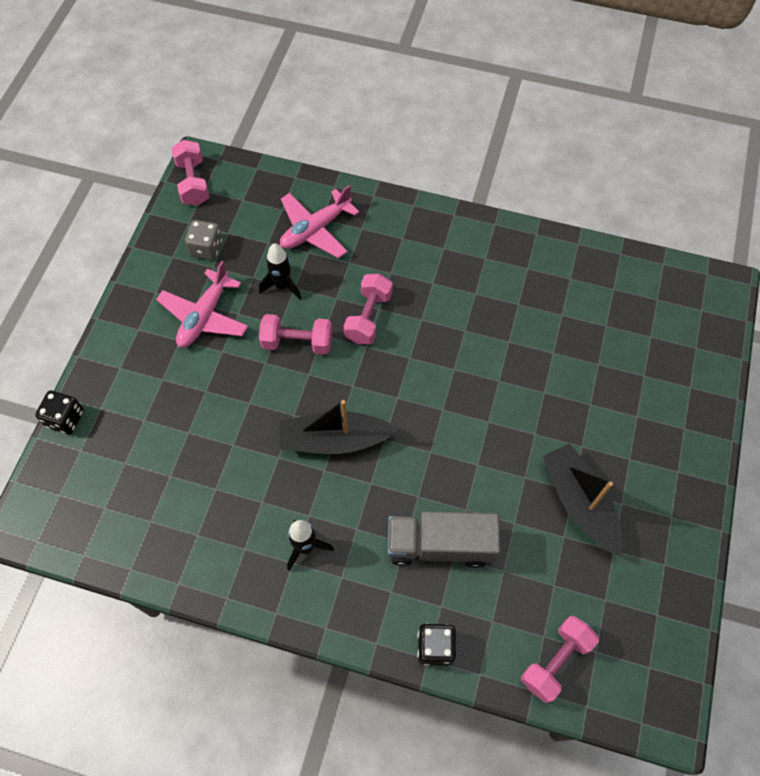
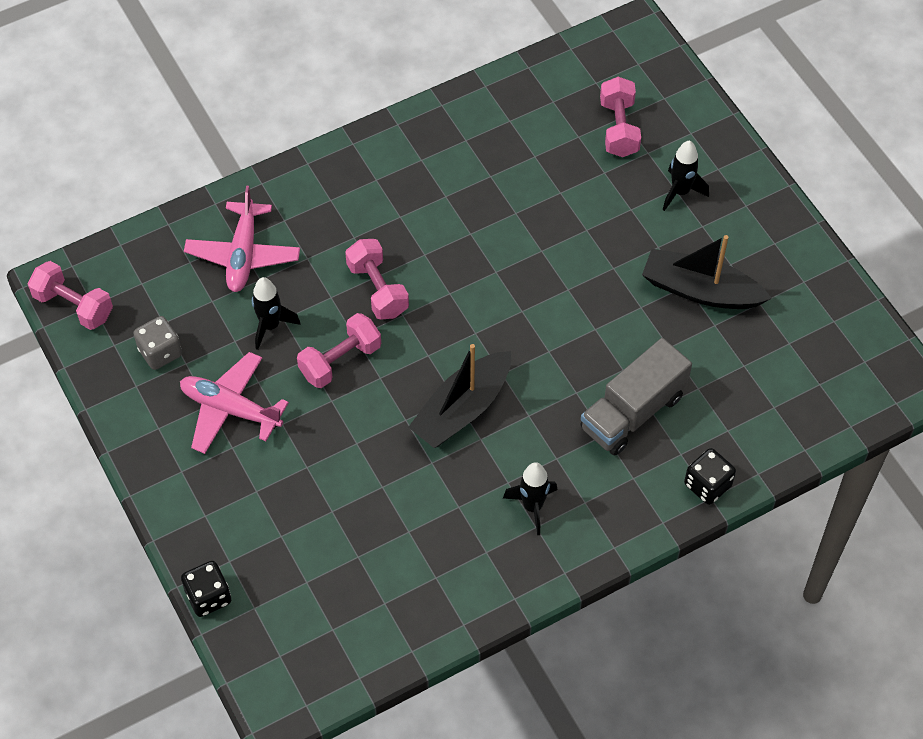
camera: 45 degrees left, 5 degrees down
(205, 316) = (230, 409): pink plane -> pink plane turned 135 degrees clockwise
(555, 661) = (799, 416): pink dumbbell -> pink dumbbell (619, 128)
(638, 422) = (680, 192): none -> black rocket

